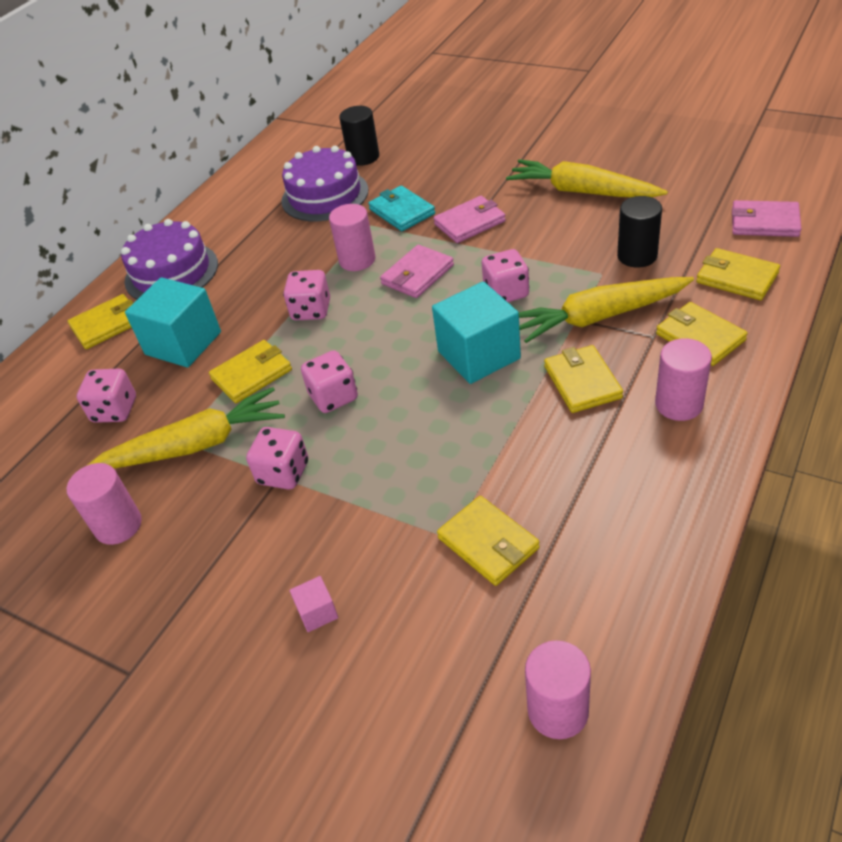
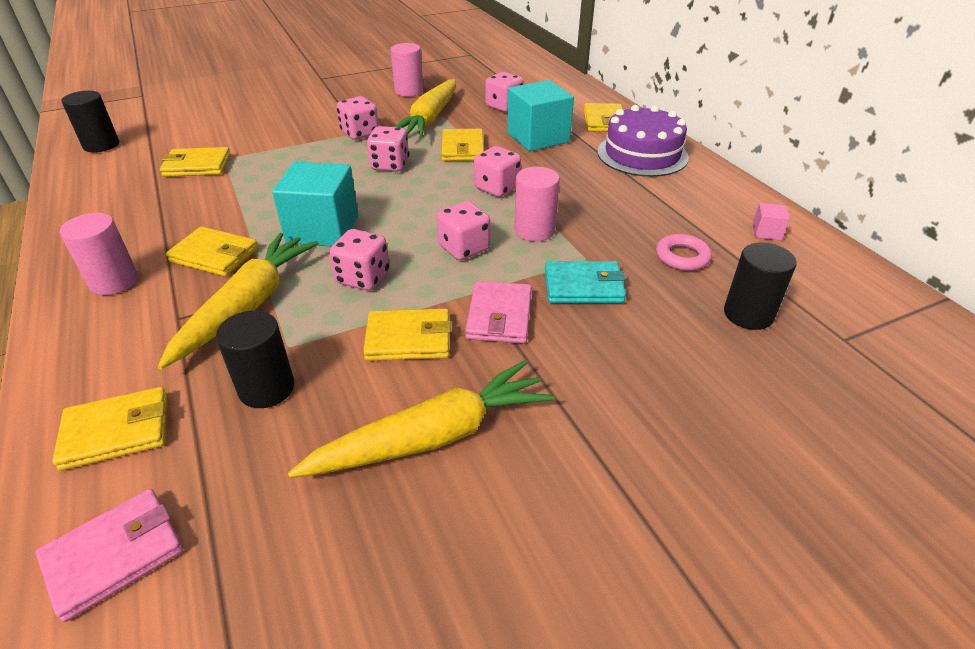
camera: 120 degrees right, 5 degrees down
(317, 612) = (262, 116): pink cube -> pink cube (766, 232)
(325, 195) = (682, 257): purple cake -> pink ring
(417, 275) = (464, 248): pink wallet -> pink dice
(558, 710) = (101, 145): pink cylinder -> black cylinder
(700, 337) = (126, 341): yellow wallet -> yellow wallet (408, 339)

